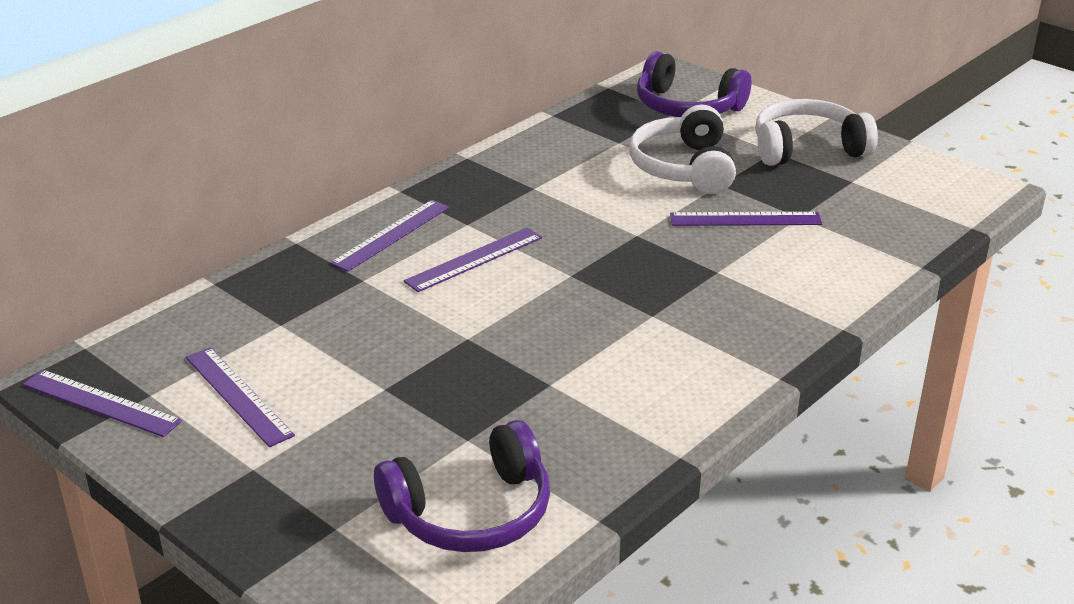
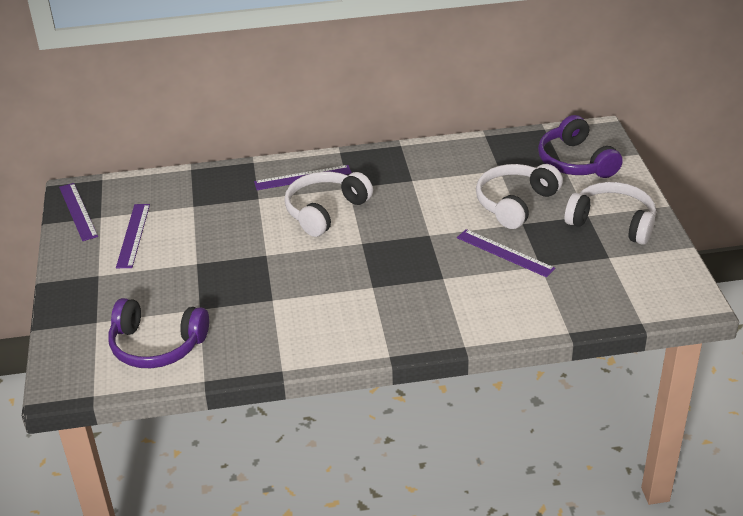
camera: 40 degrees right, 5 degrees up
(474, 259) = (325, 211): purple ruler -> white headphones

